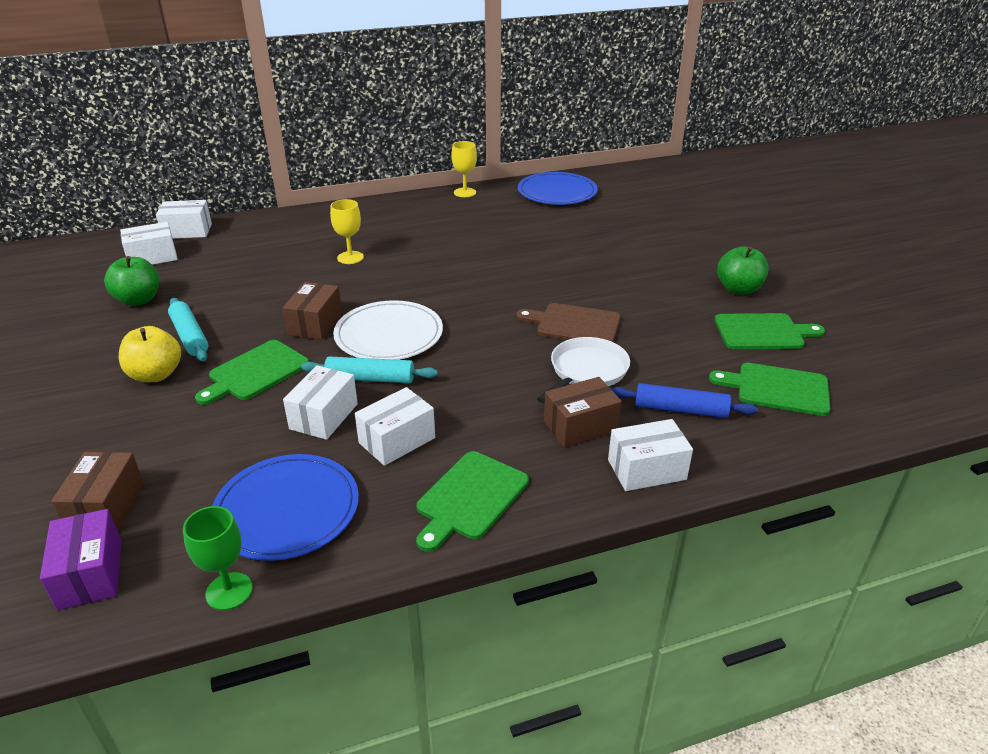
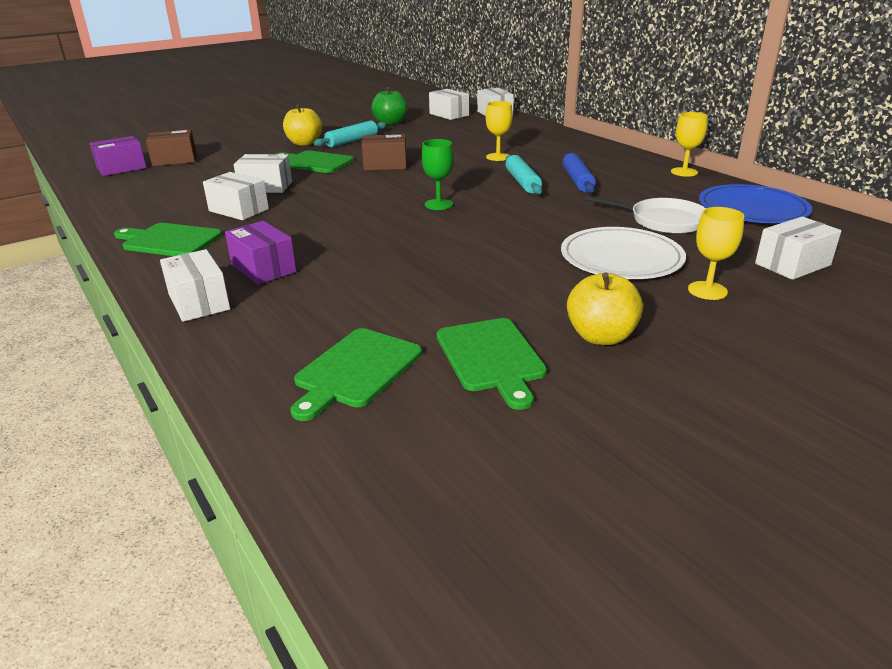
camera: 75 degrees right, 5 degrees down
(229, 591) = (97, 196): green goblet -> green goblet (438, 204)
(287, 510) = (165, 195): blue plate -> none
(370, 379) = (316, 191): turquoise rolling pin -> turquoise rolling pin (522, 182)
(389, 335) = (381, 186): white plate -> white plate (621, 258)
(574, 324) = (440, 249): brown cutting board -> none
(580, 426) = (263, 268): brown box -> purple box
(586, 371) = (354, 262): white pan -> white pan (663, 221)
(653, 208) = (792, 264): none -> white box
(680, 410) = (298, 312): blue rolling pin -> blue rolling pin (577, 180)
(682, 241) = (707, 290): none -> yellow goblet
(738, 289) = (601, 337): green apple -> yellow apple
(777, 389) = (355, 370): green cutting board -> green cutting board turned 150 degrees counterclockwise

